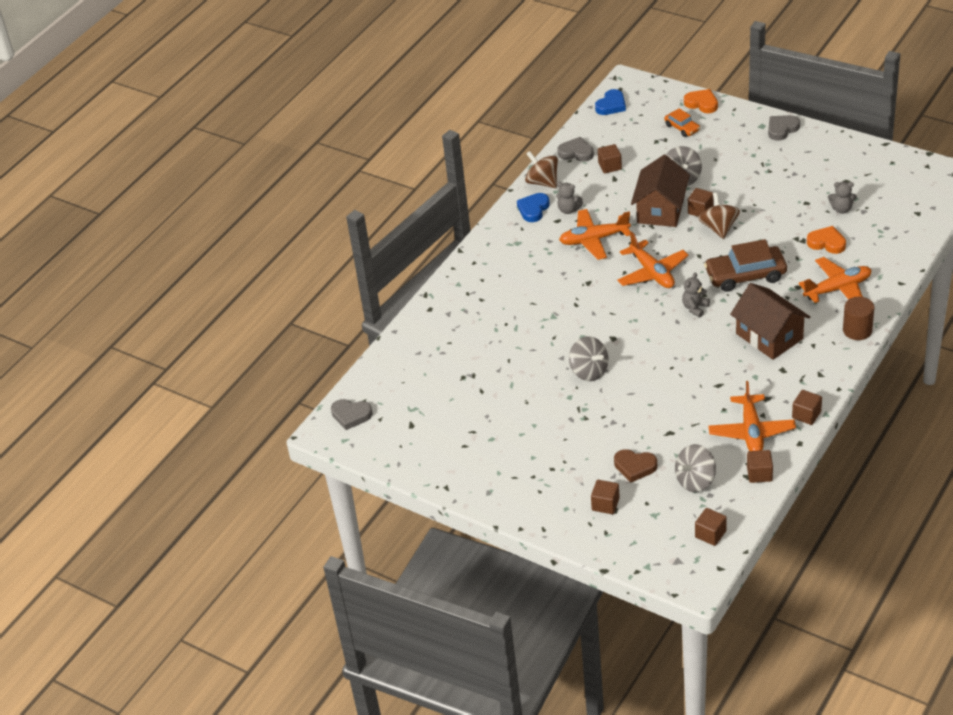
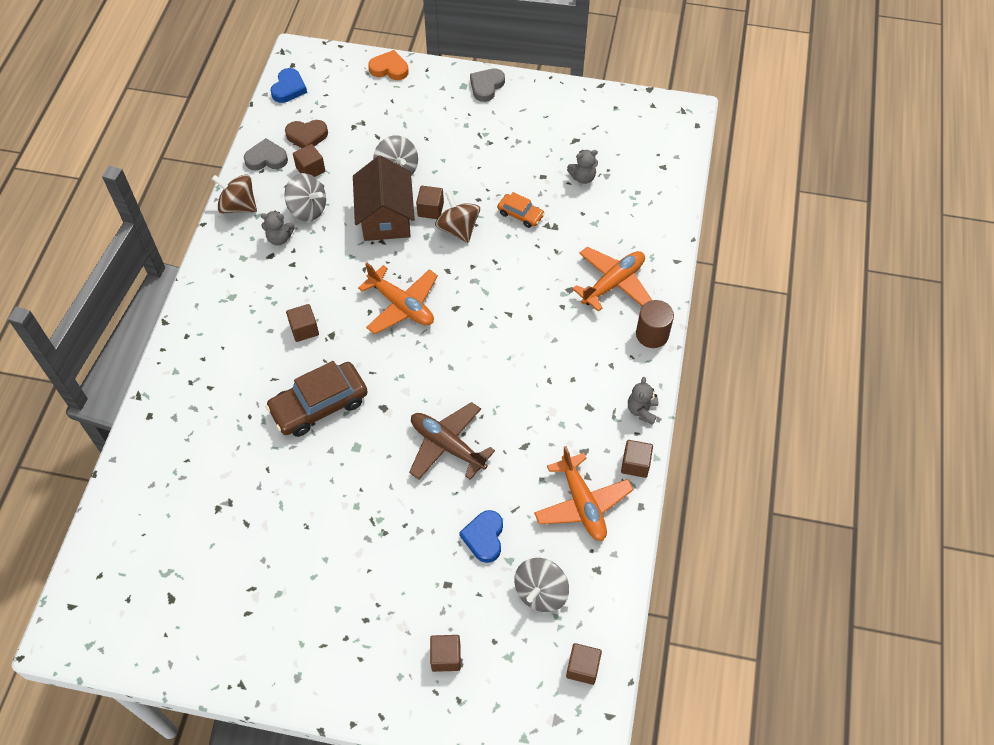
camera: 25 degrees left, 15 degrees up
(351, 415) = (88, 603): grey heart -> none
(533, 209) = (238, 246): blue heart -> blue heart (484, 537)
(589, 371) = (369, 462): grey spinning top -> grey spinning top (308, 209)
(594, 239) = (321, 273): orange plane -> none
(635, 467) = (464, 590): brown heart -> brown heart (307, 136)
(655, 372) = (447, 445): none -> brown plane
(682, 128) = (377, 104): orange car -> orange car (520, 214)
(695, 308) = (465, 344): grey teddy bear -> grey teddy bear (642, 410)
(745, 275) = (507, 286): brown car -> brown car (319, 405)
(759, 474) = (610, 562): brown cube -> brown cube (304, 329)
(769, 336) = (560, 364): brown house -> none
(827, 243) = (581, 224): orange heart -> none

